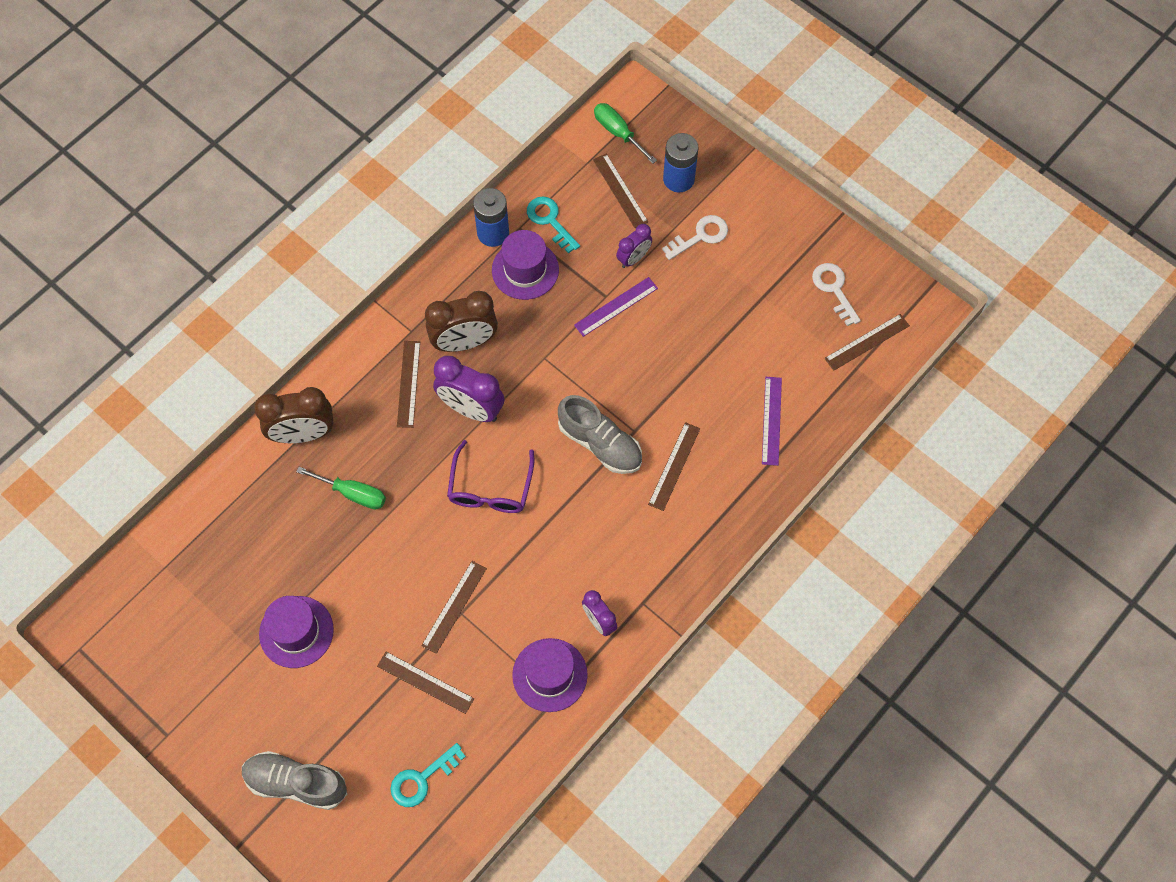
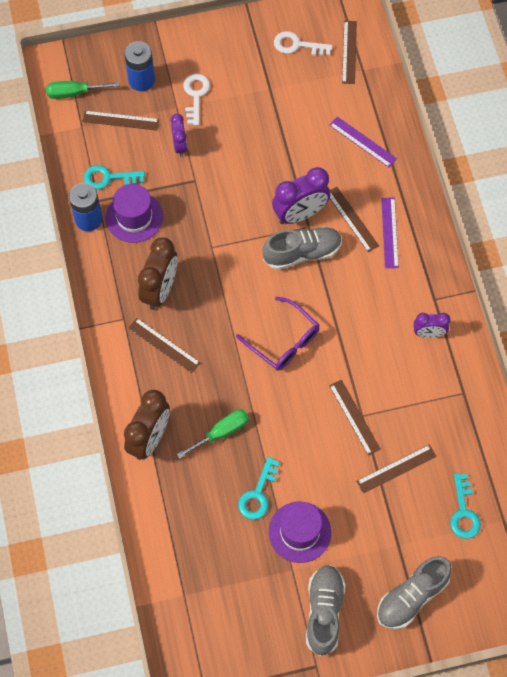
camera: 55 degrees left, 0 degrees up
(227, 707) = (324, 612): none -> grey shoe
(310, 568) = (258, 494): none -> turquoise key
(471, 409) = (215, 316): purple clock -> purple clock (300, 214)
(549, 675) = (445, 387): purple hat -> none
(616, 306) = (207, 179): purple ruler -> purple ruler (389, 232)

